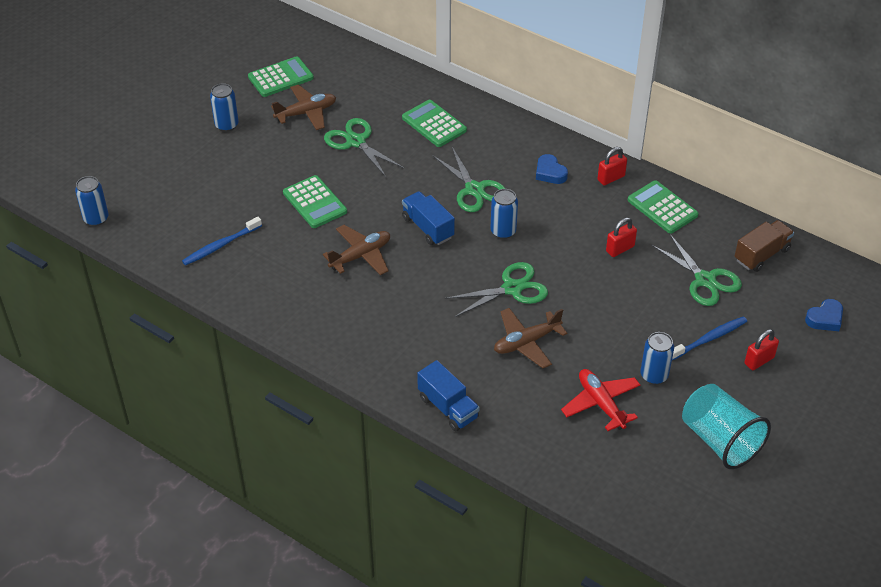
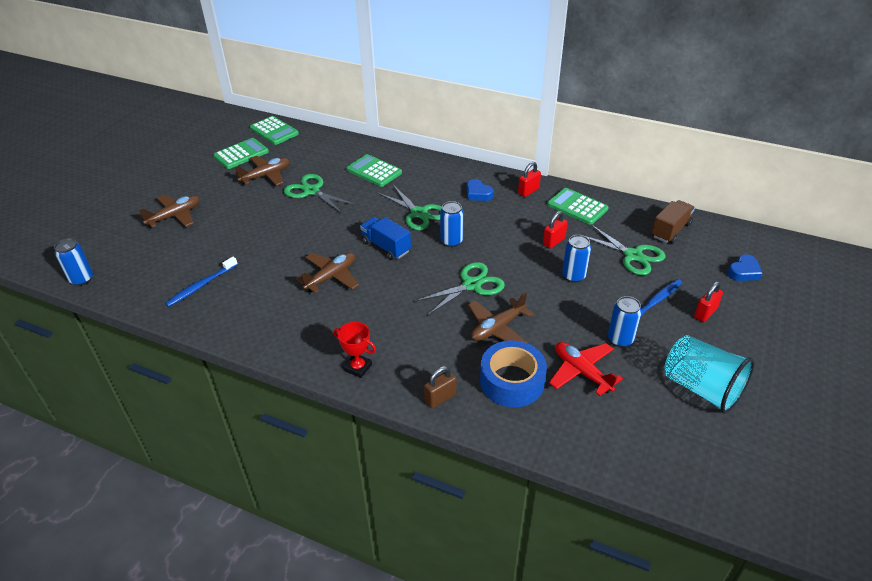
camera: 10 degrees left, 5 degrees down
(198, 153) = (175, 216): none -> brown plane
(226, 125) = (198, 192): blue can -> blue can (573, 276)
(315, 202) = (283, 240): green calculator -> green calculator (274, 131)
(371, 363) = (358, 367): none -> red trophy
(448, 407) = (440, 398): blue truck -> brown padlock
(525, 402) = (512, 381): none -> blue tape

